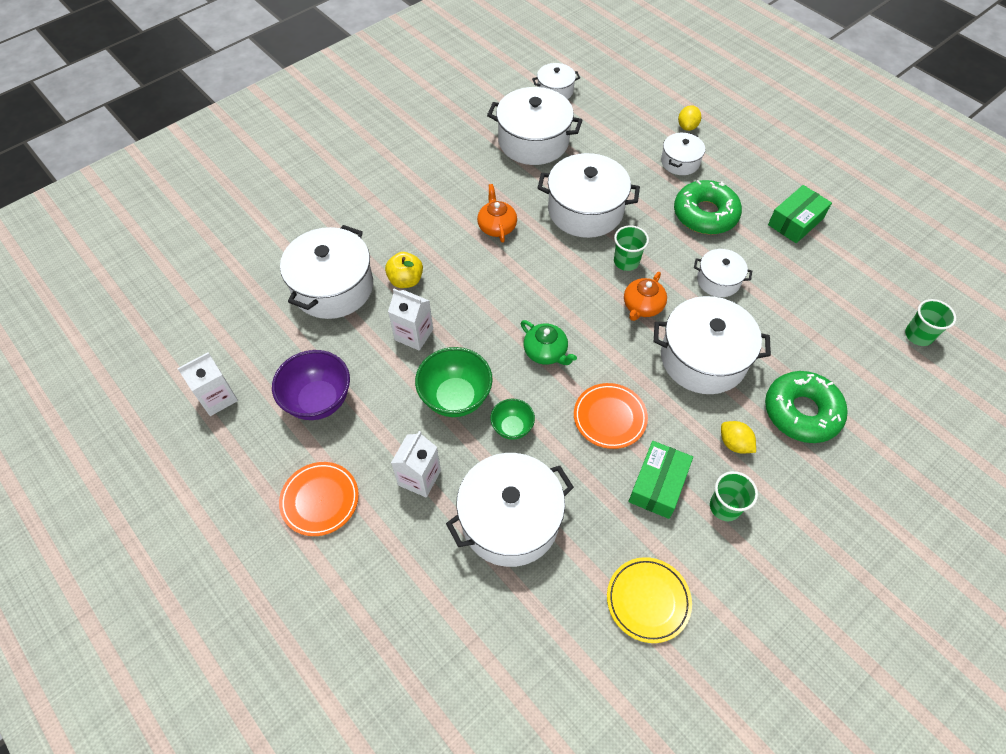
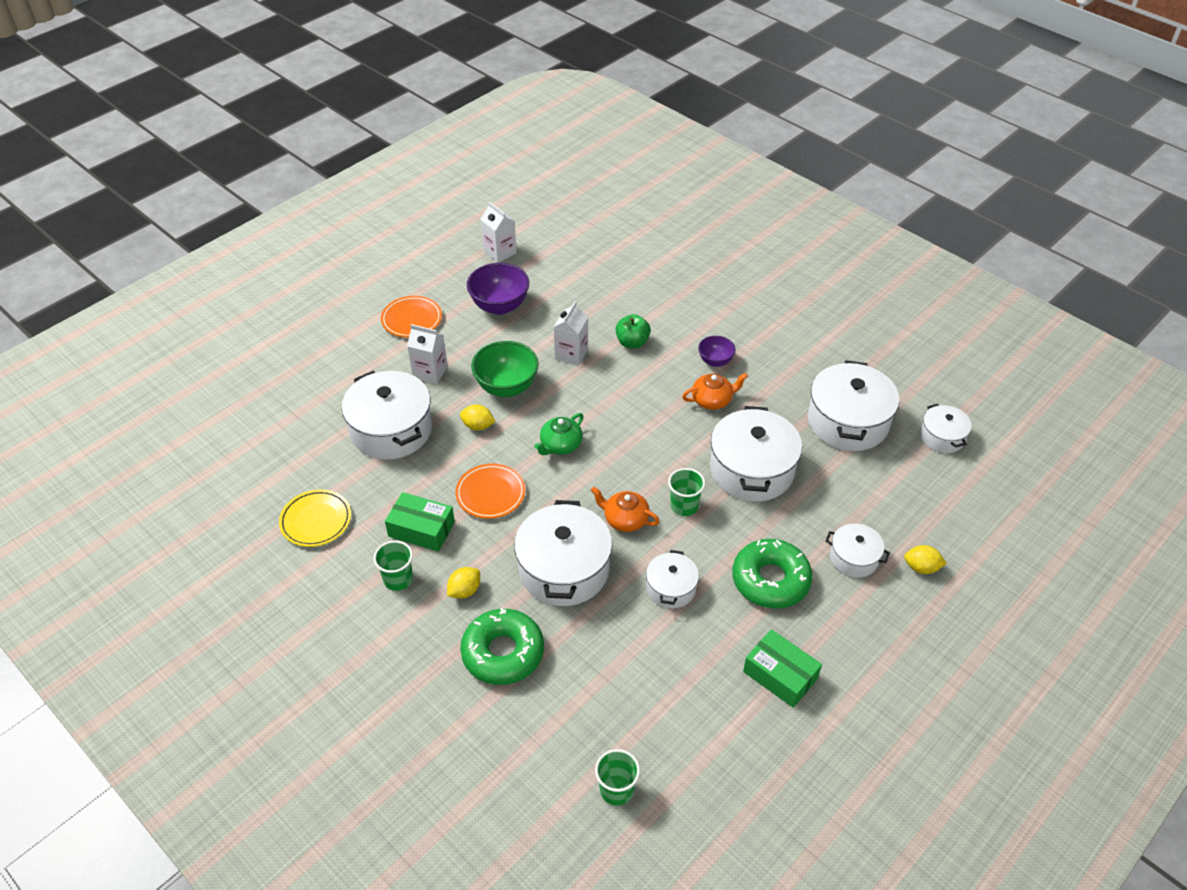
camera: 85 degrees right, 10 degrees down
(333, 287) = (617, 298): white pot -> none
(406, 280) = (632, 342): yellow apple -> green apple
(445, 218) = (715, 361): none -> purple bowl
(512, 427) = (478, 426): green bowl -> yellow lemon

